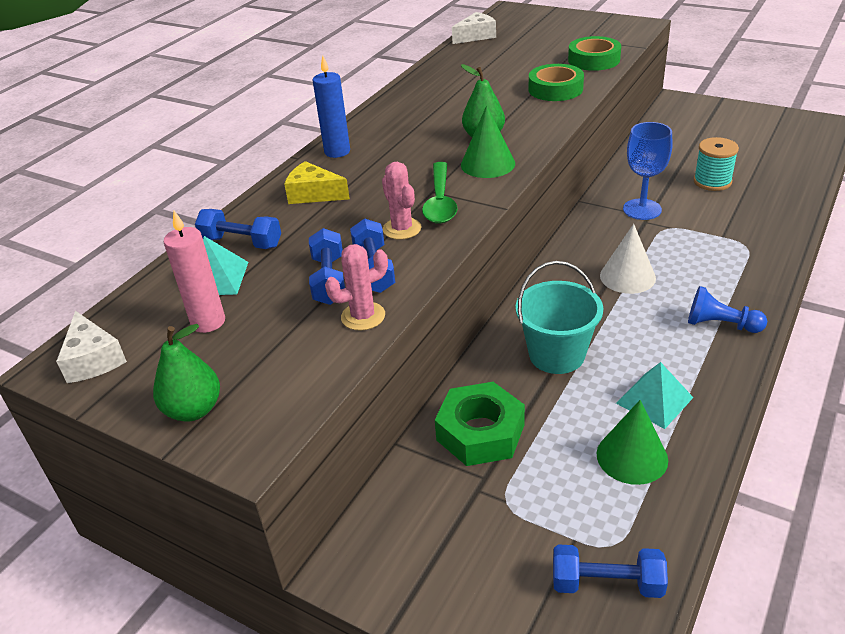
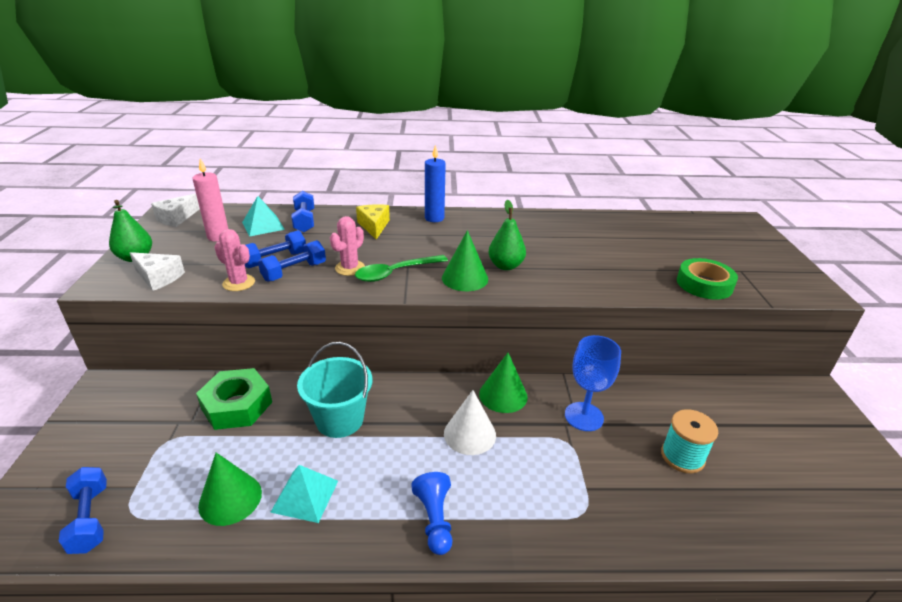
camera: 55 degrees right, 5 degrees down
(476, 36) = (672, 219): white cheese -> white cheese (158, 277)
(555, 89) = (622, 278): green tape -> none
(587, 242) = (503, 395): none -> green cone

